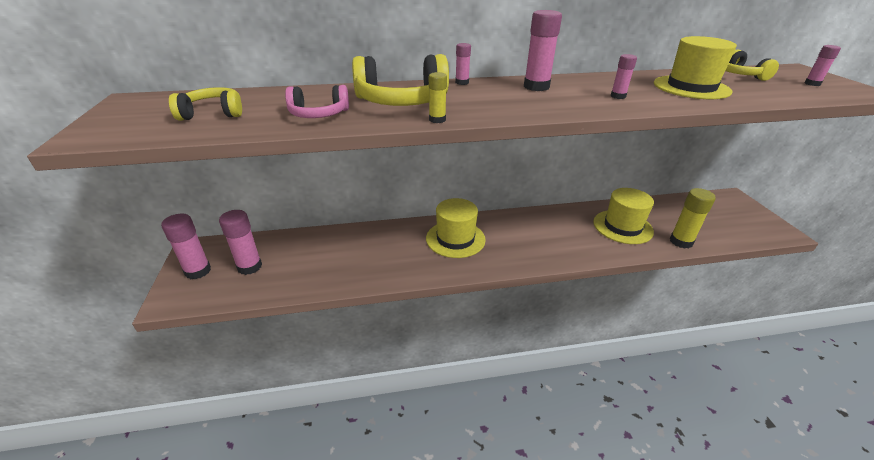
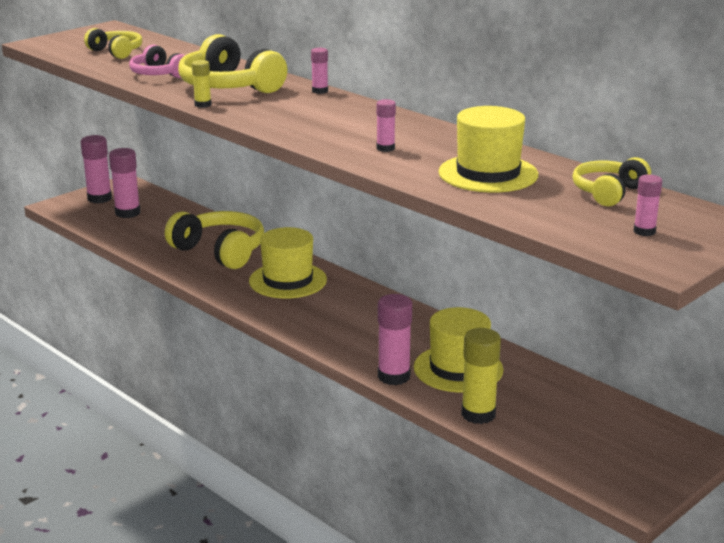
camera: 55 degrees right, 10 degrees down
(378, 249) = (220, 251): none -> yellow headphones
(536, 87) = (358, 116): pink glue stick -> pink glue stick (394, 376)

